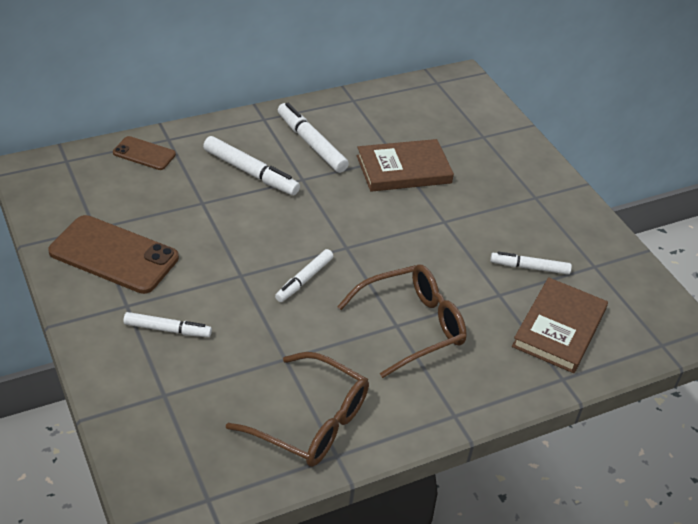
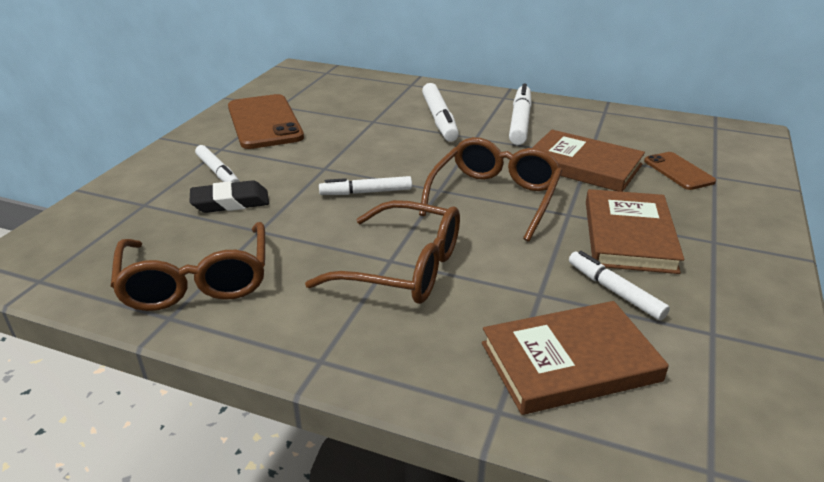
camera: 50 degrees right, 10 degrees down
(144, 153) = (381, 85): brown phone -> brown phone (678, 171)
(226, 350) = (230, 202): none -> black eraser
(388, 233) = (494, 197): none -> brown glasses
(493, 219) = (629, 236): none -> brown book

